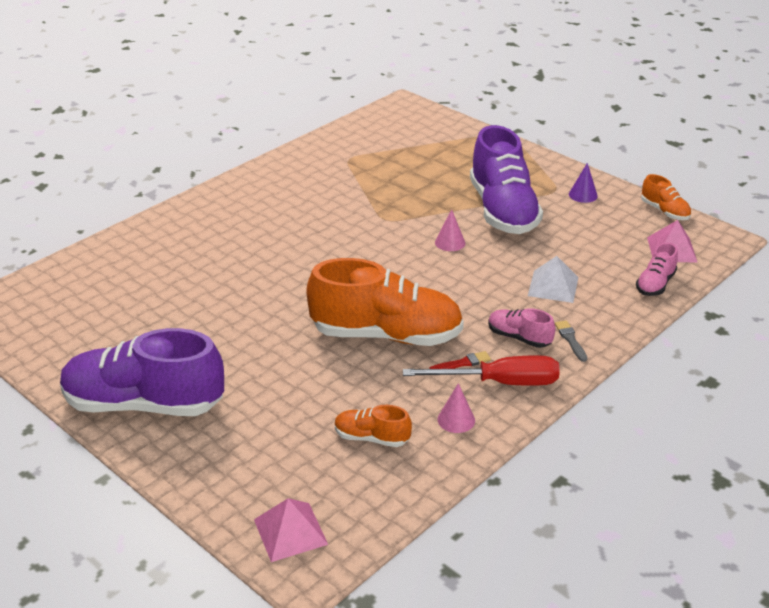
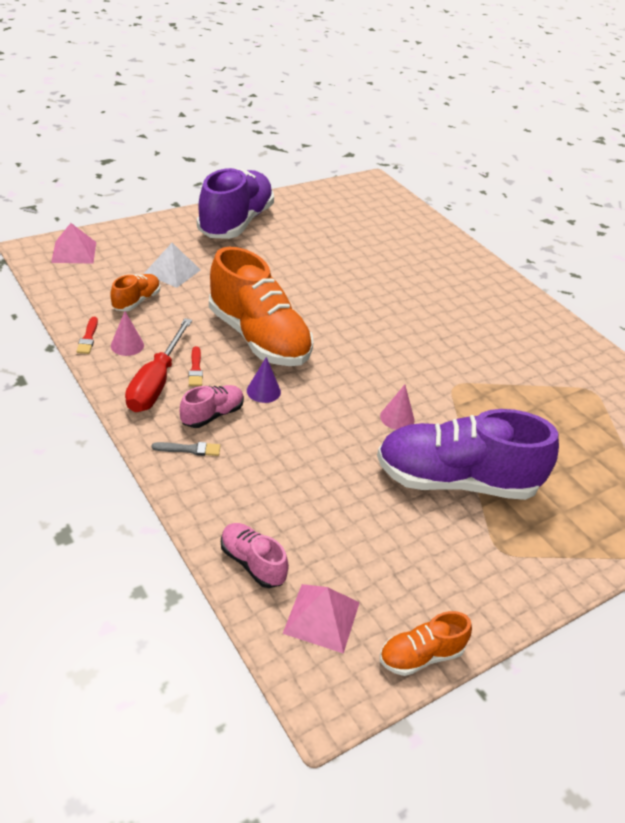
camera: 100 degrees right, 5 degrees up
(386, 335) = (258, 338): orange shoe -> orange shoe turned 60 degrees counterclockwise
(462, 452) = (88, 338): none -> red brush
(553, 286) = (286, 469): white pyramid -> white pyramid (172, 271)
(583, 195) = (483, 575): purple cone -> purple cone (263, 391)

